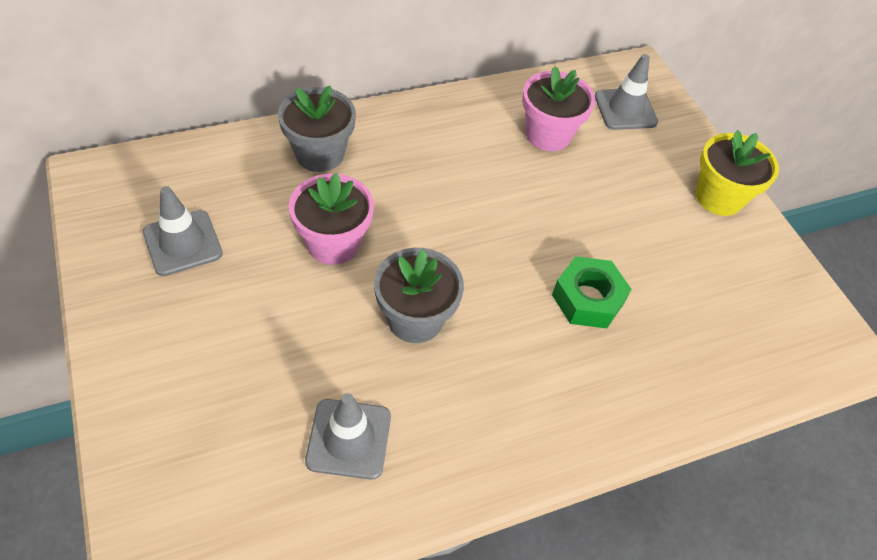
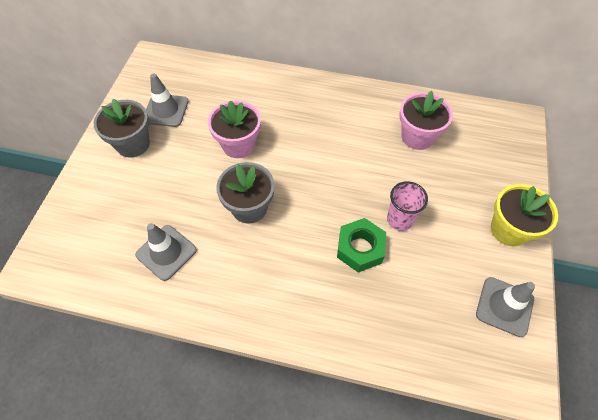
camera: 40 degrees right, 5 degrees up
(319, 154) = (269, 92): grey flower pot -> grey flower pot (133, 144)
(604, 242) = (400, 219): none -> pink cup
(625, 109) = (486, 142): grey traffic cone -> grey traffic cone (504, 306)

